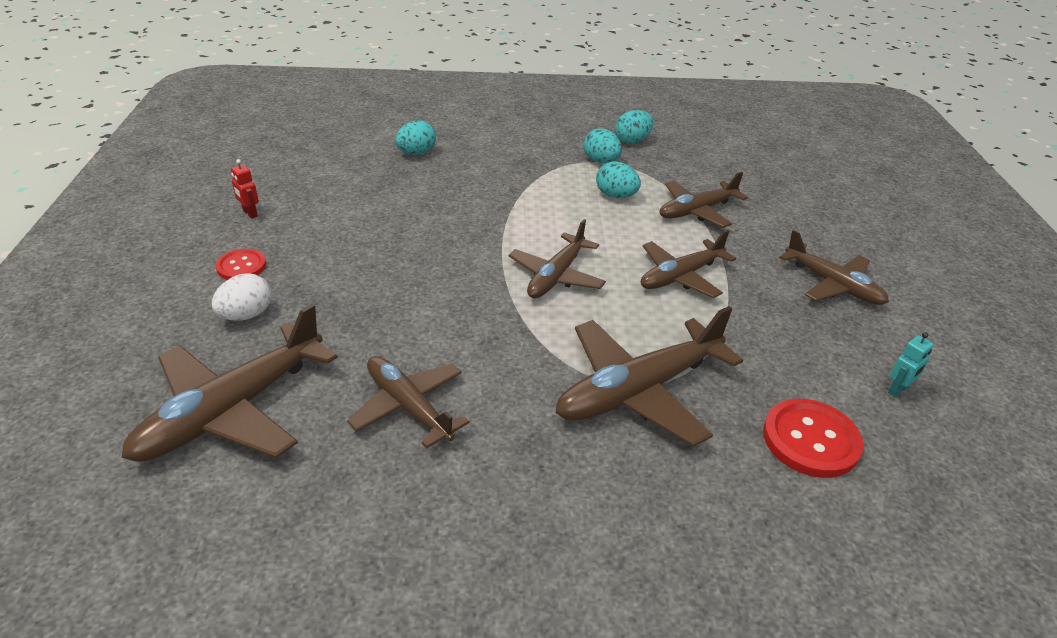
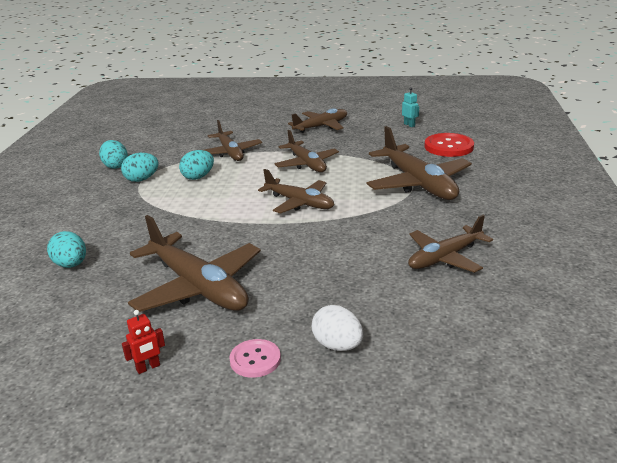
camera: 80 degrees left, 10 degrees down
(233, 409) = (462, 336): brown plane -> brown plane (197, 286)
(241, 266) = (255, 360): red button -> pink button

